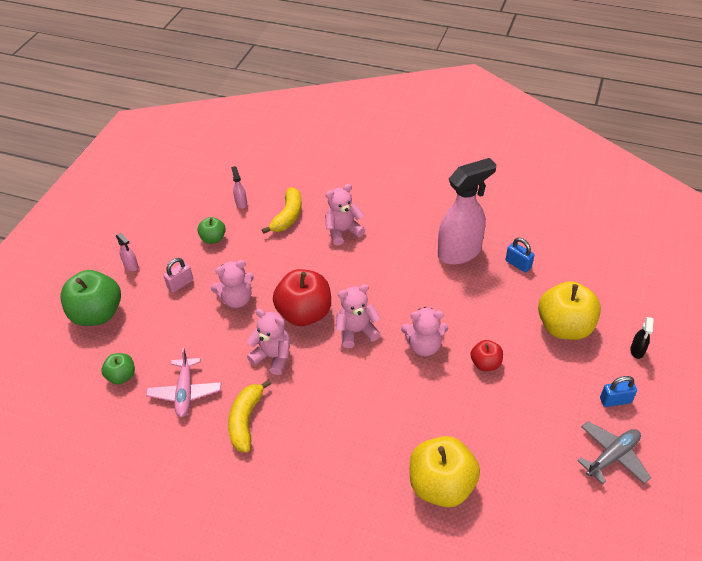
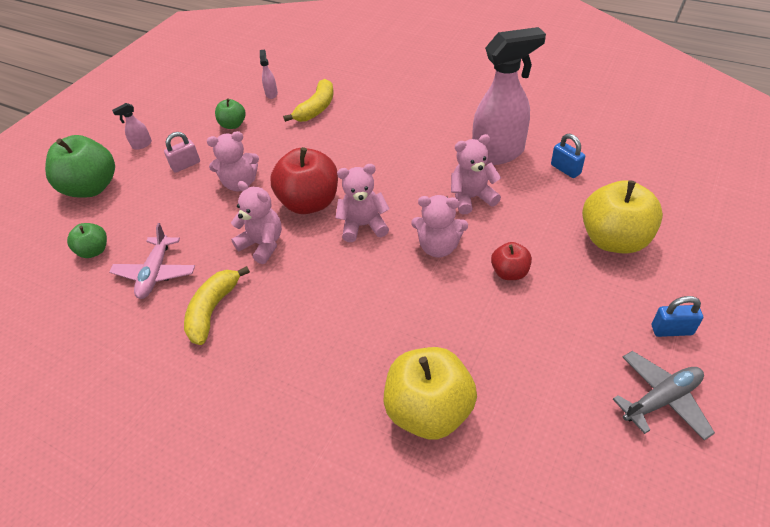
camera: 10 degrees right, 0 degrees up
(131, 266) = (141, 145): pink spray bottle -> pink spray bottle turned 90 degrees clockwise
(343, 231) = (372, 125): pink teddy bear -> pink teddy bear (472, 198)
(637, 351) = (705, 274): black spray bottle -> none

